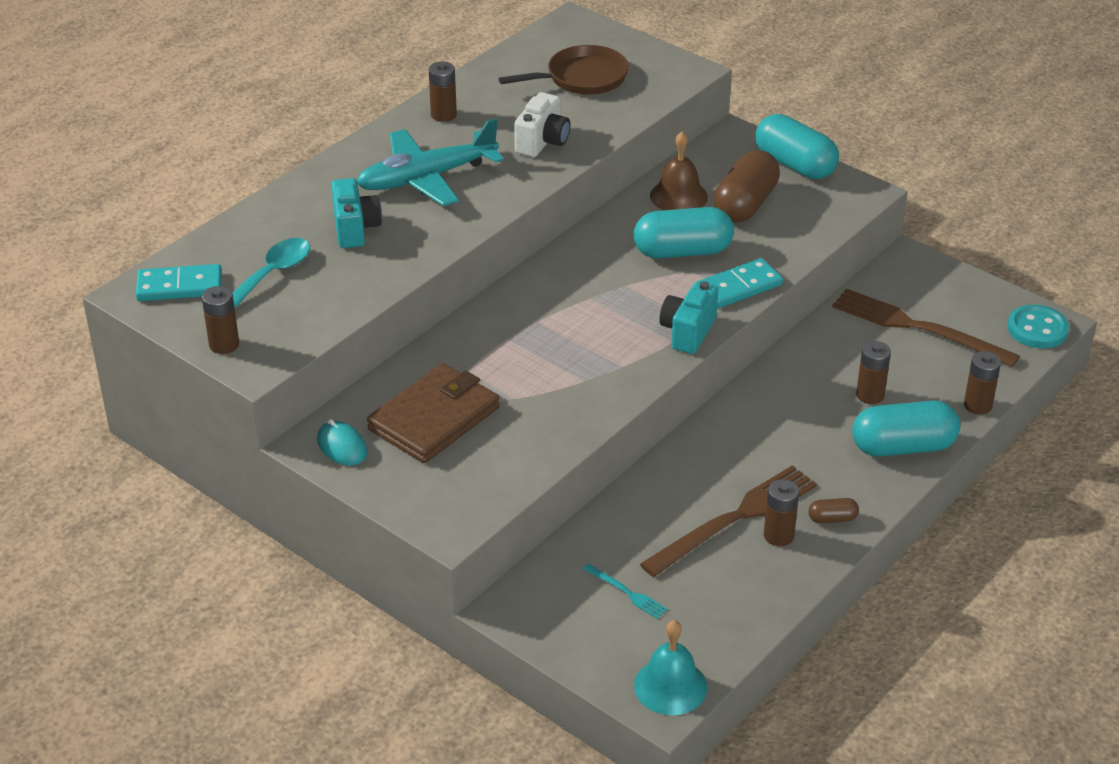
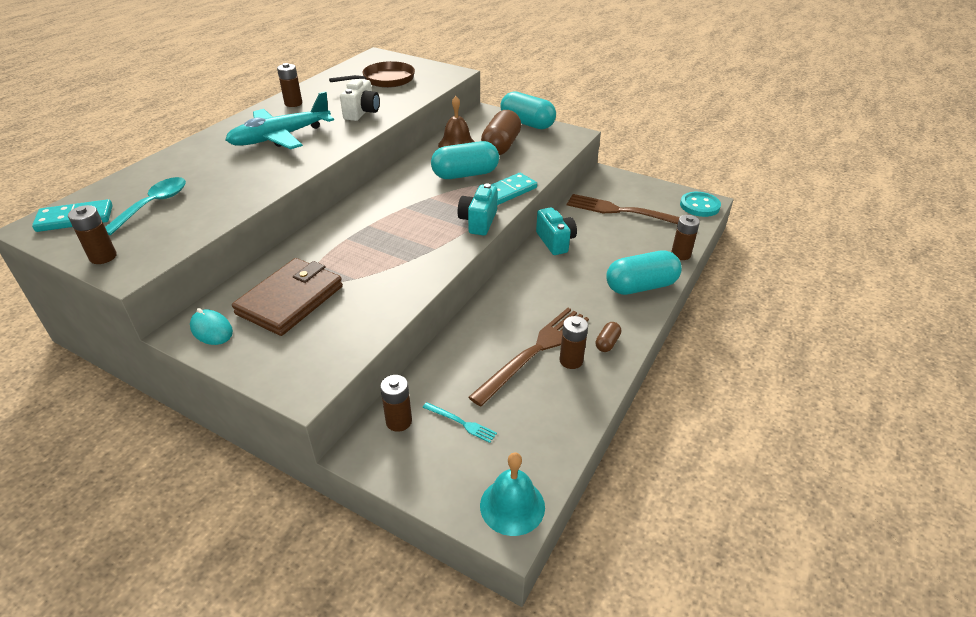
camera: 10 degrees left, 0 degrees up
(355, 229) = (225, 170): turquoise camera -> turquoise camera (555, 242)
(832, 519) = (607, 343): brown capsule -> brown capsule turned 45 degrees counterclockwise
(870, 395) = (607, 255): brown battery -> brown battery (399, 421)

